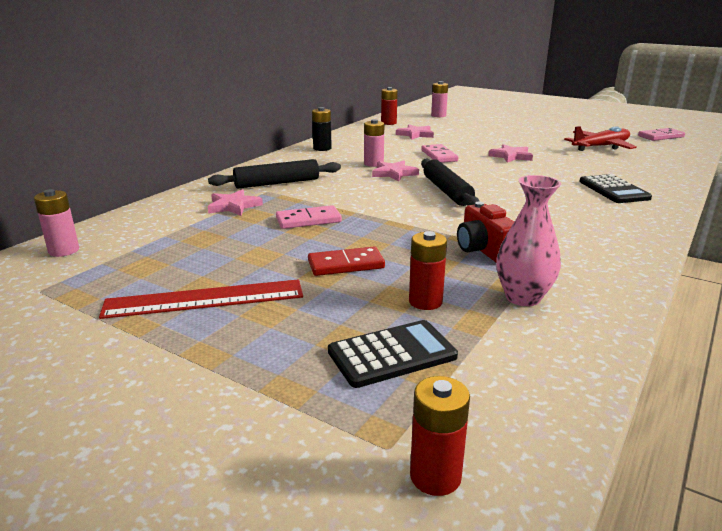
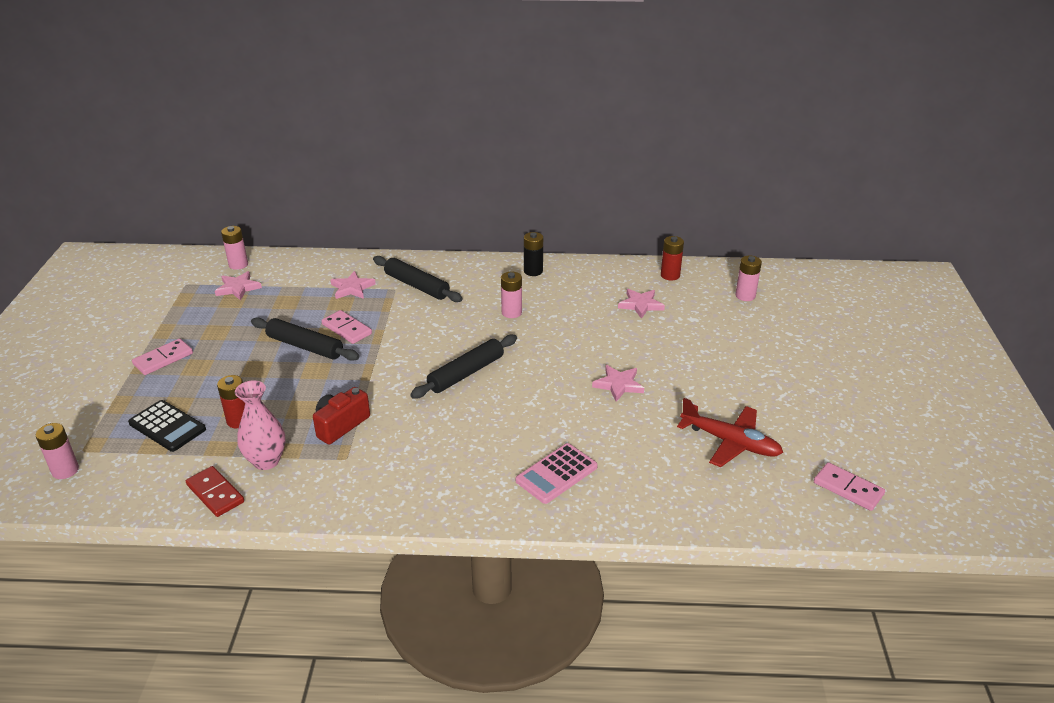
camera: 60 degrees right, 10 degrees up
(204, 299) = (202, 339): red ruler -> none
(313, 243) = (305, 346): none -> black rolling pin
(346, 264) = (277, 372): red domino -> red domino (215, 493)
(394, 173) = (492, 332): pink star -> pink star (238, 288)
(435, 476) = (65, 470): red battery -> pink battery
(439, 156) = (574, 340): pink domino -> pink domino (163, 359)
(613, 190) = (556, 474): black calculator -> pink calculator

